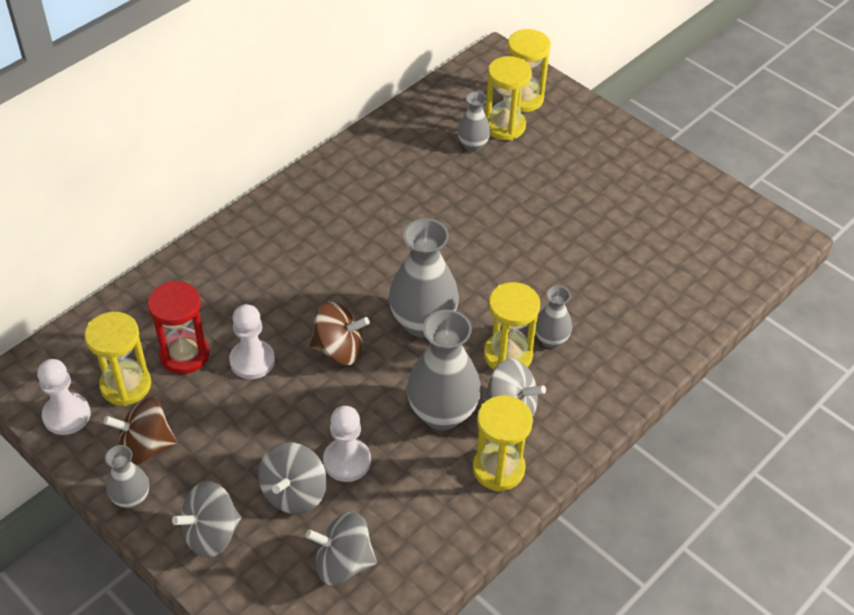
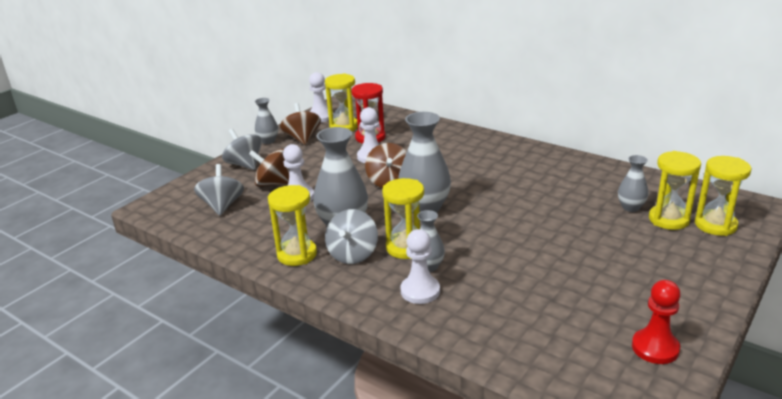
camera: 85 degrees right, 20 degrees down
(294, 493) = (273, 184): grey spinning top -> brown spinning top
(595, 355) = (420, 291): none -> white pawn
(702, 205) = (655, 348): none -> red pawn

